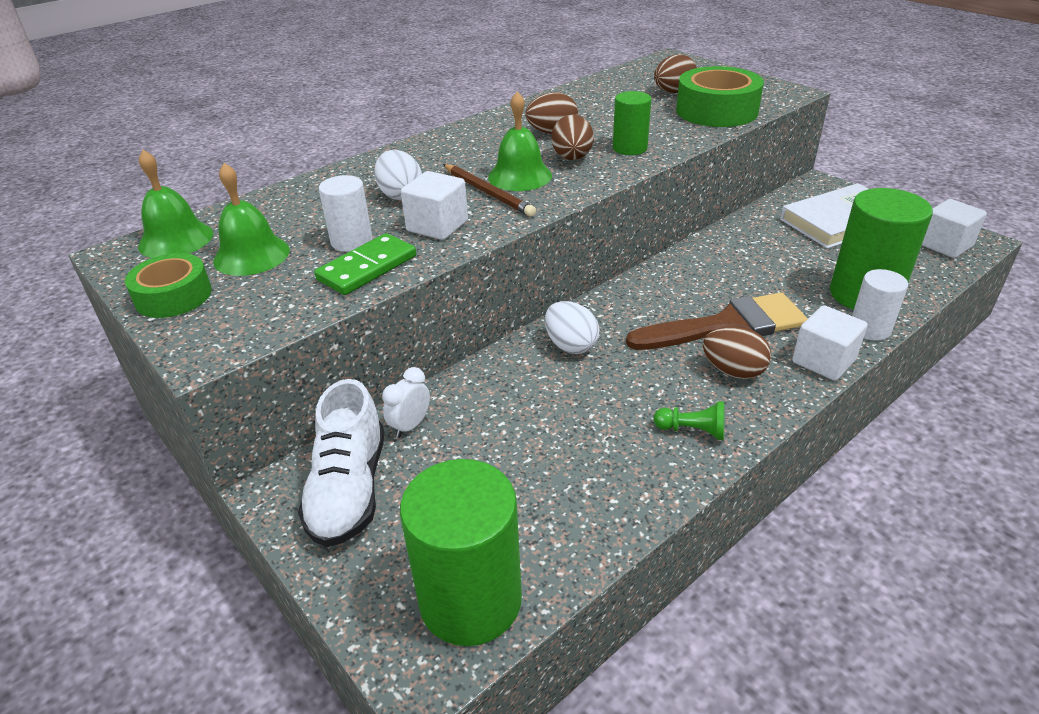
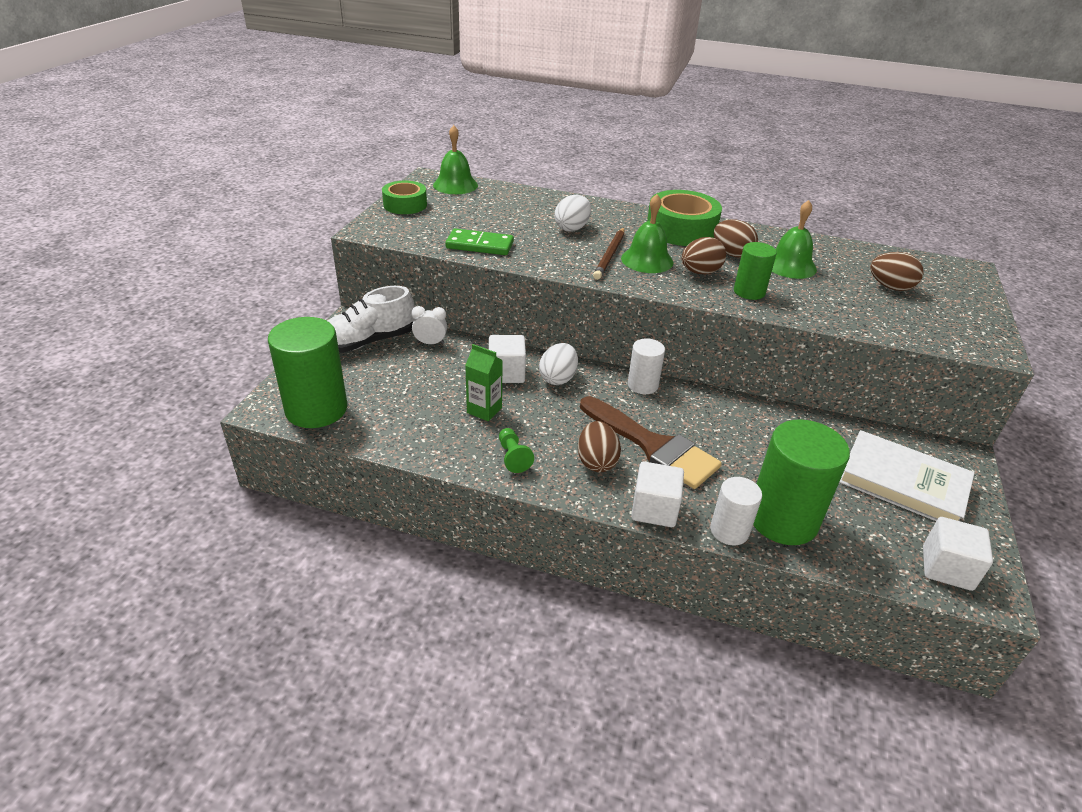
camera: 55 degrees right, 0 degrees up
(251, 255) = (460, 209): green bell -> green bell (790, 265)
(351, 241) = (503, 231): white cylinder -> white cylinder (642, 385)
(437, 226) = (548, 251): white cube -> white cube (506, 373)
(590, 424) = (484, 410): none -> green carton
(716, 111) = (882, 317): green tape -> green tape (681, 229)

